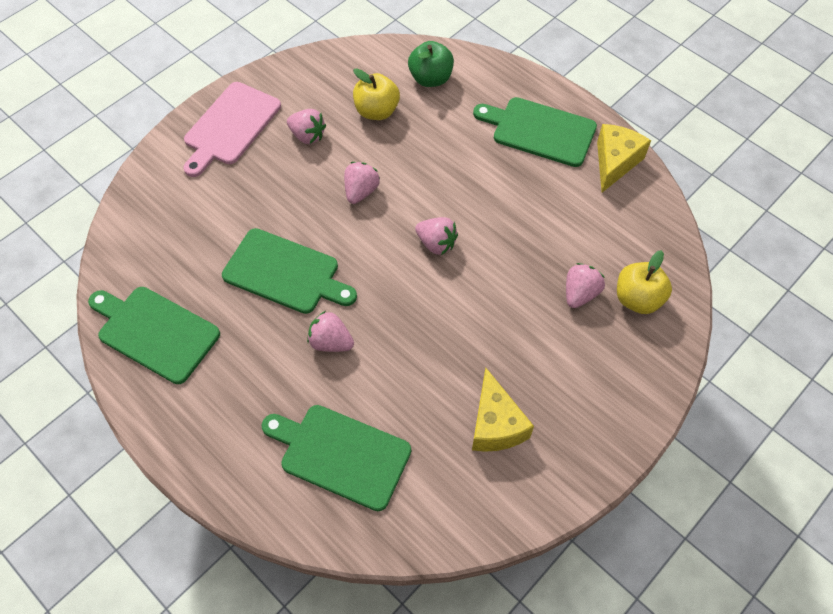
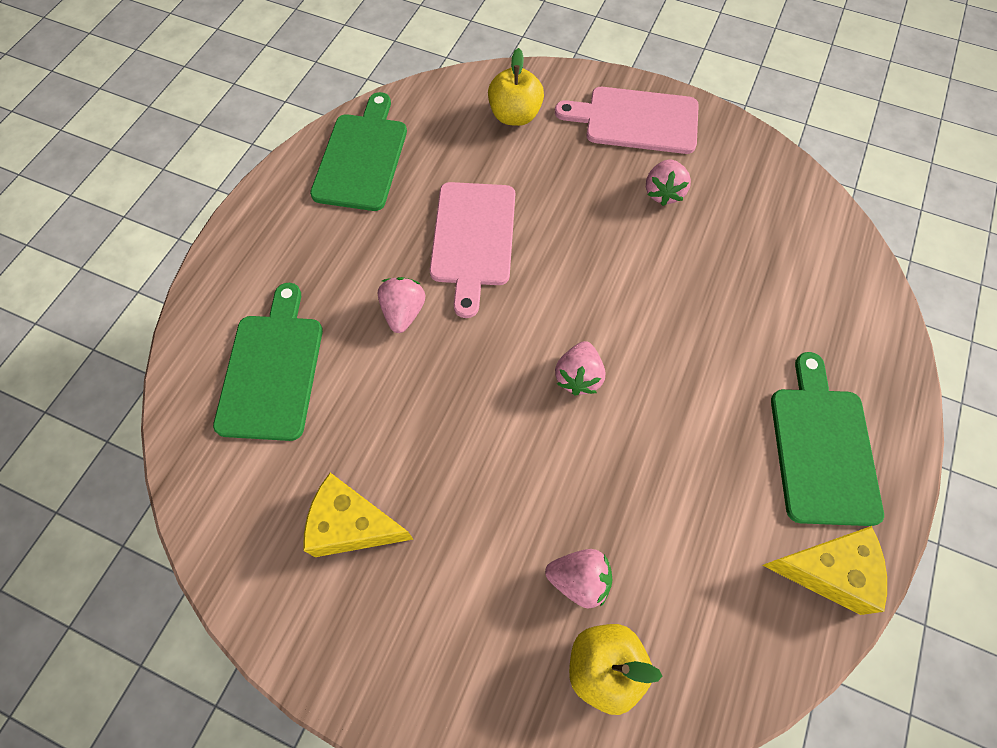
camera: 70 degrees right, 5 degrees up
(285, 273) = (472, 239): green cutting board -> pink cutting board
(361, 191) = (614, 272): pink strawberry -> none
(376, 111) = (739, 247): yellow apple -> yellow apple (515, 116)
(430, 79) = (827, 288): green apple -> none
(495, 424) = (352, 525): yellow cheese -> yellow cheese turned 45 degrees clockwise

